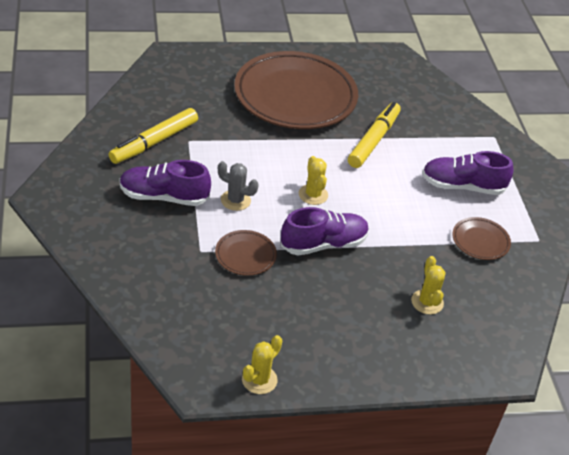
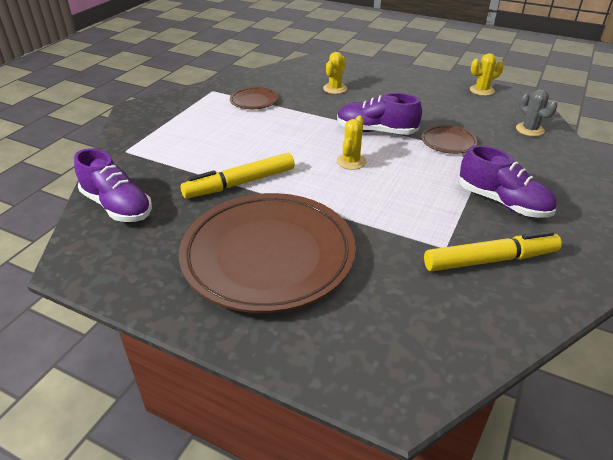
camera: 140 degrees left, 5 degrees down
(235, 200) = (429, 179): grey cactus -> grey cactus (530, 130)
(462, 186) = (214, 130): purple shoe -> purple shoe (117, 206)

